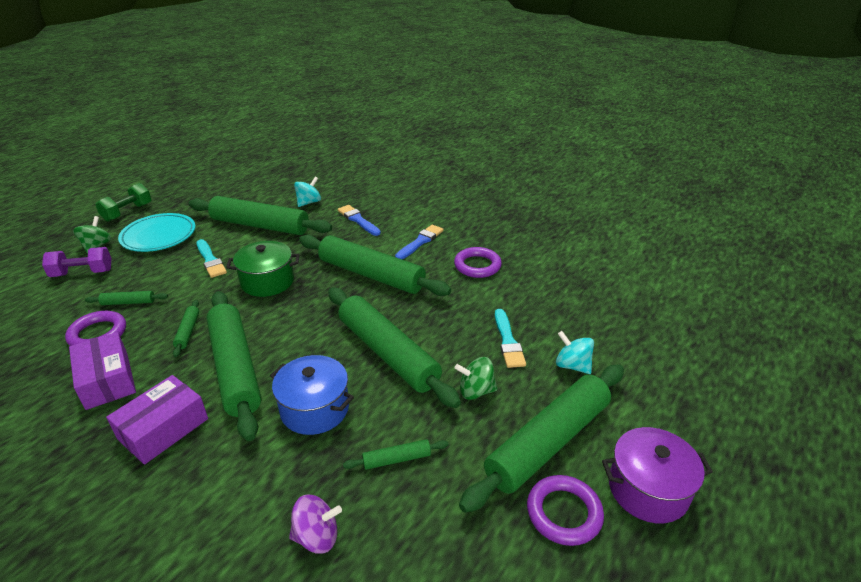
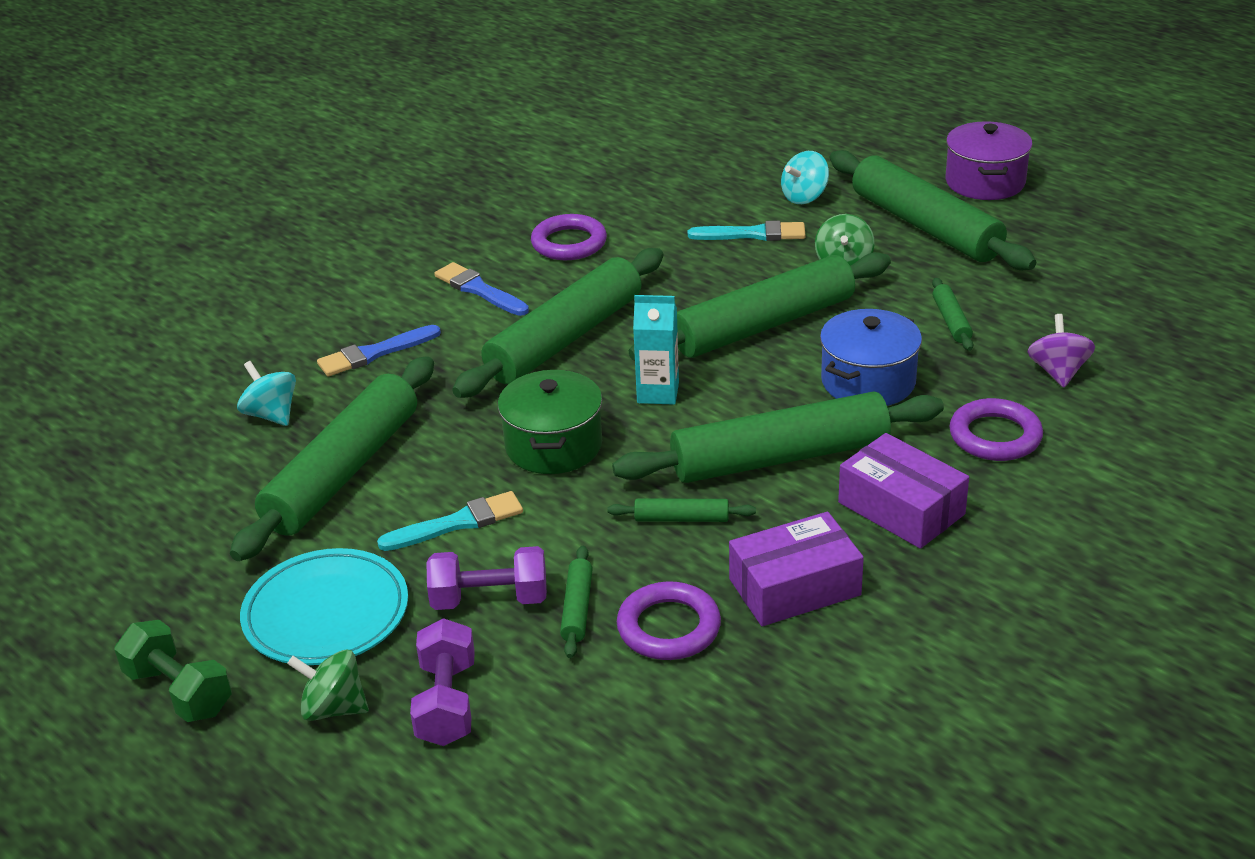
camera: 80 degrees left, 0 degrees up
(148, 276) = (490, 599): none -> purple dumbbell
(312, 313) = (658, 393): none -> turquoise carton
(564, 513) = (1016, 228): purple ring -> purple ring (995, 436)

